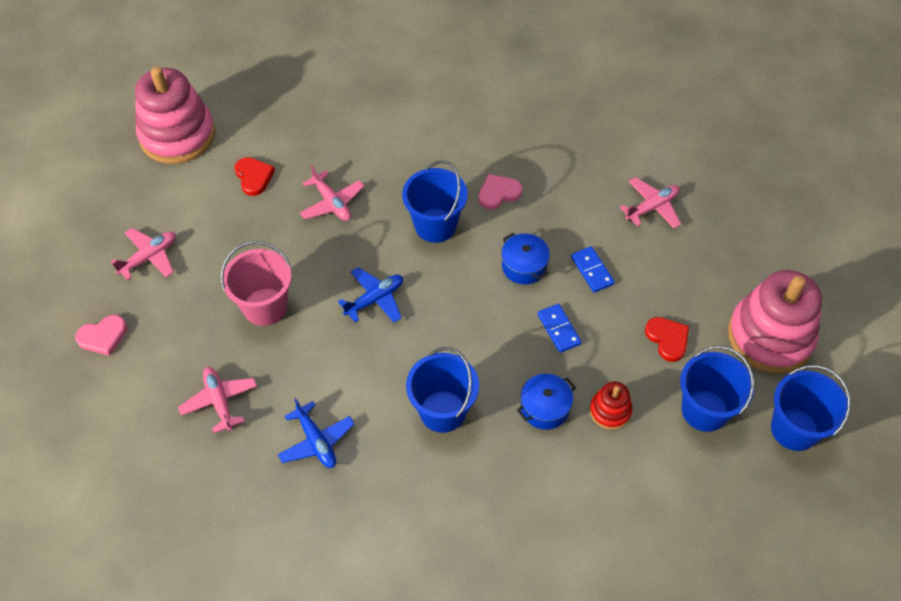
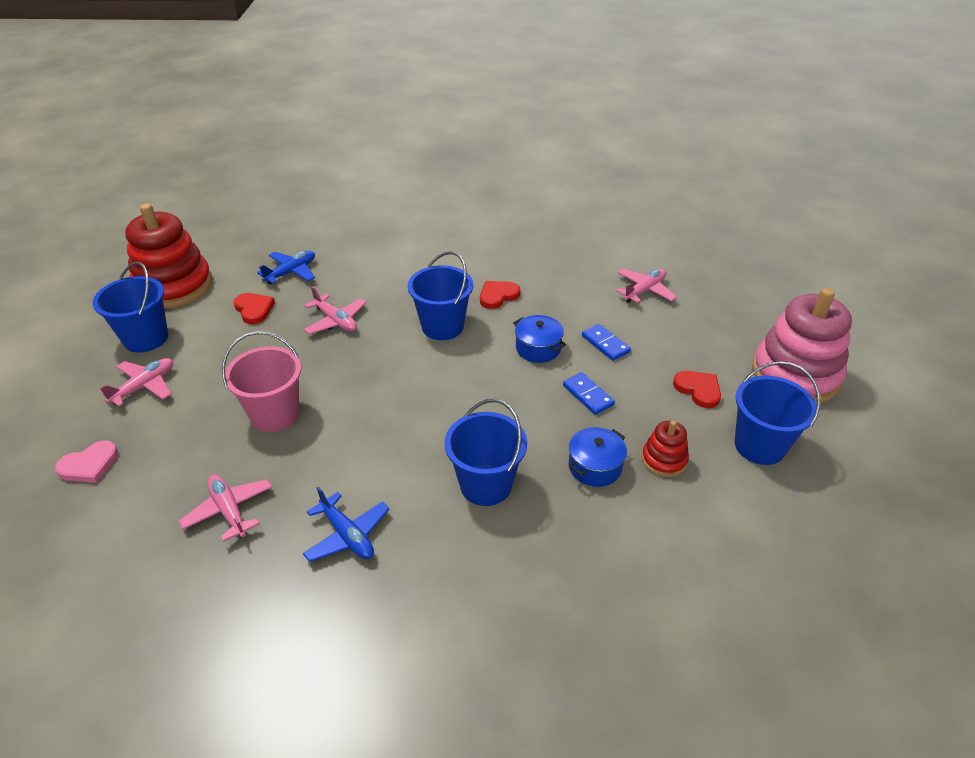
camera: 10 degrees left, 15 degrees down
(177, 135) = (174, 286): pink stacking toy -> red stacking toy
(375, 299) = (392, 393): blue plane -> blue plane (291, 272)
(498, 193) = (498, 296): pink heart -> red heart
(794, 429) = (855, 450): blue bucket -> blue bucket (146, 338)

